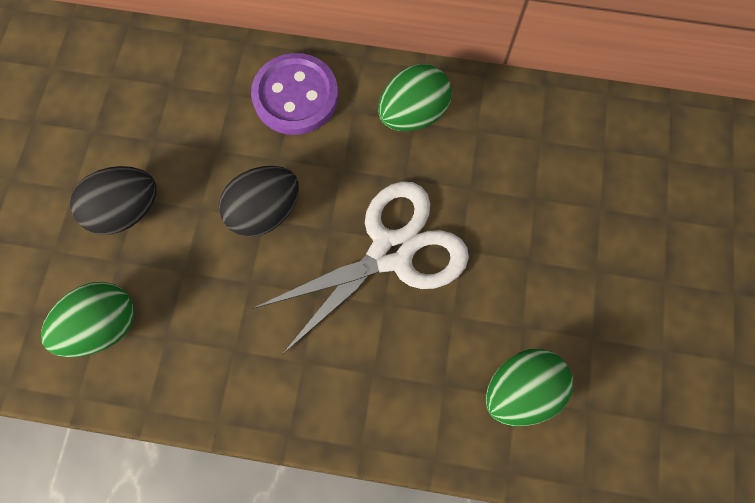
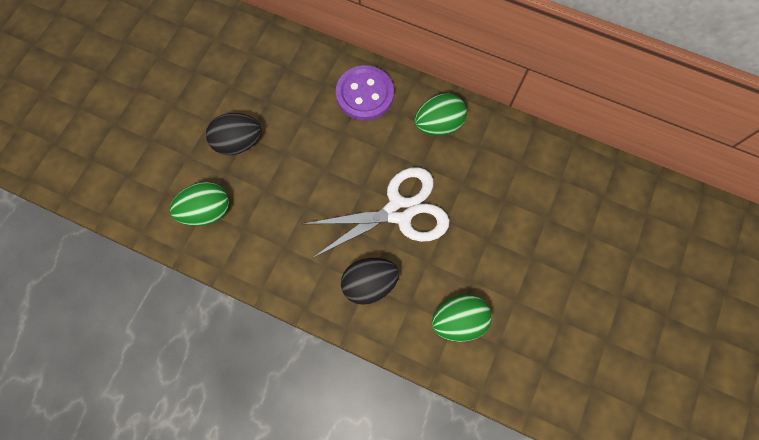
camera: 15 degrees right, 0 degrees up
(265, 211) = (325, 165): black egg -> black egg (369, 284)

